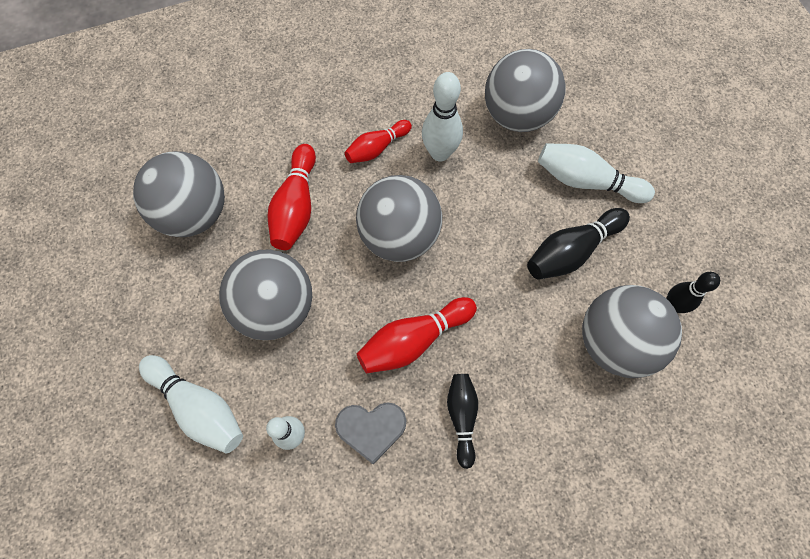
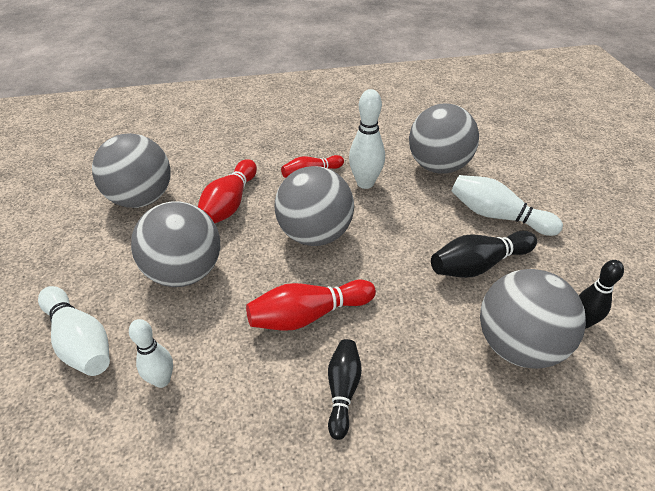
camera: 10 degrees right, 25 degrees down
(371, 429) = (243, 387): grey heart -> none

